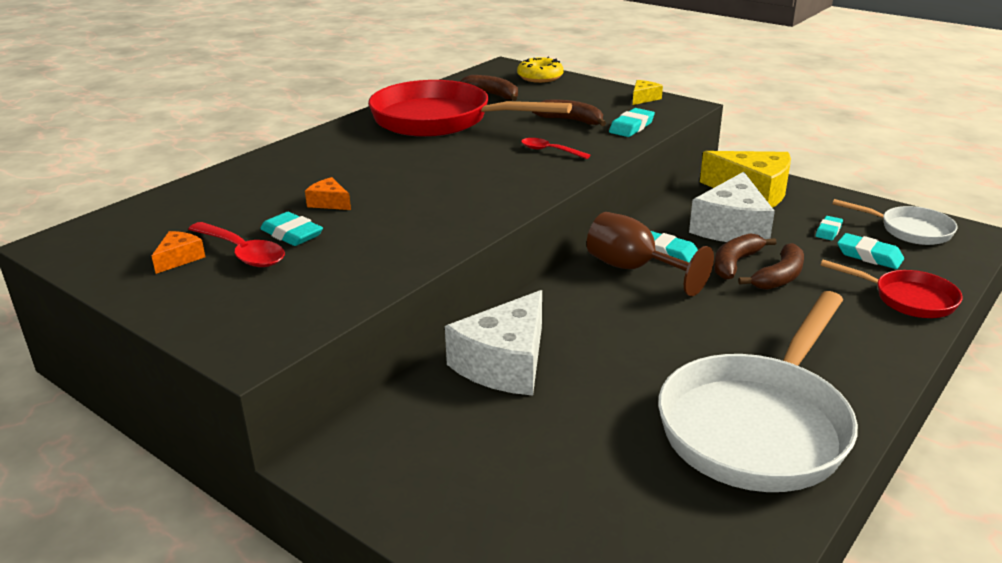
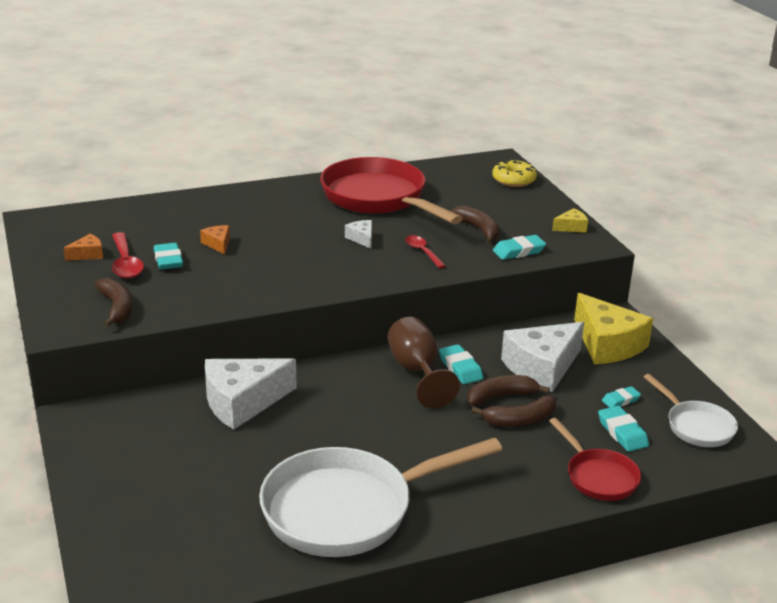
camera: 30 degrees right, 0 degrees up
(475, 156) = (362, 239): none -> white cheese
(492, 95) = (450, 187): brown banana -> brown banana (117, 308)

